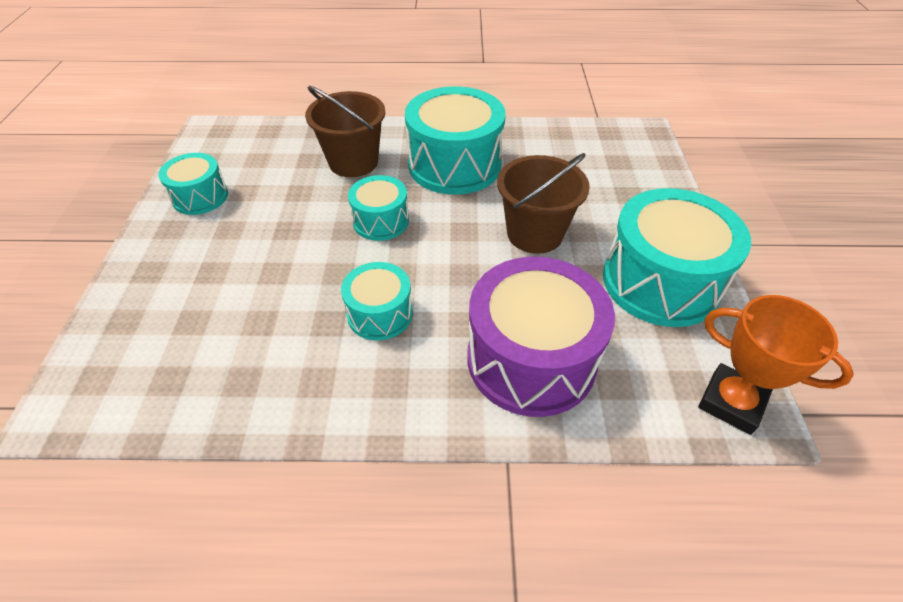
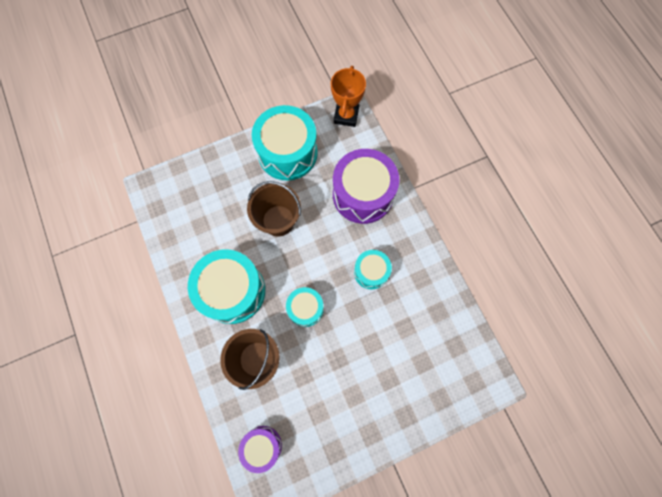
camera: 115 degrees left, 25 degrees up
(200, 197) = (336, 439): turquoise drum -> none
(257, 142) = (262, 446): none -> purple drum

